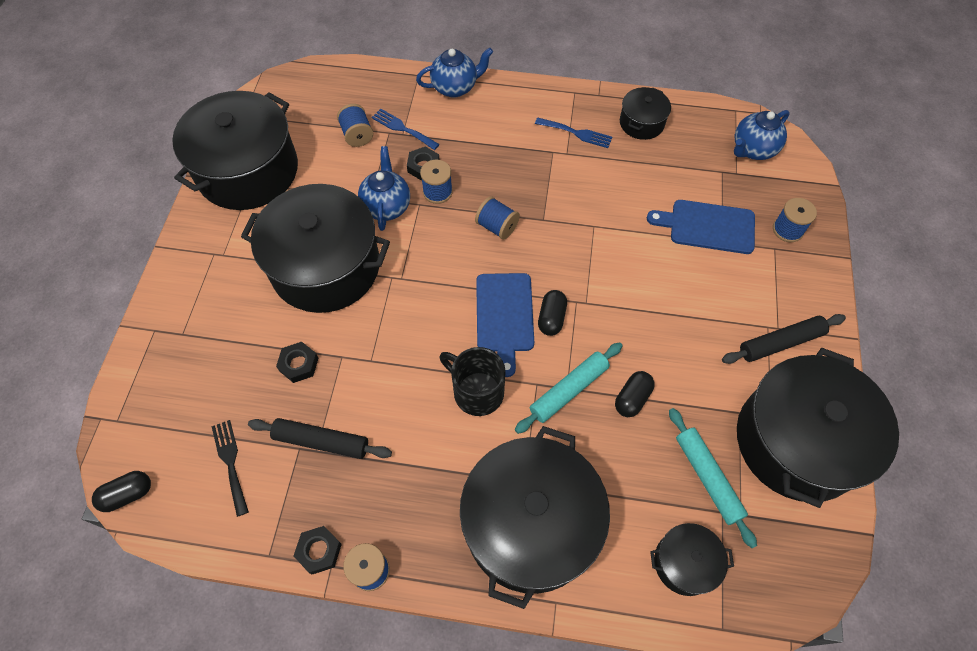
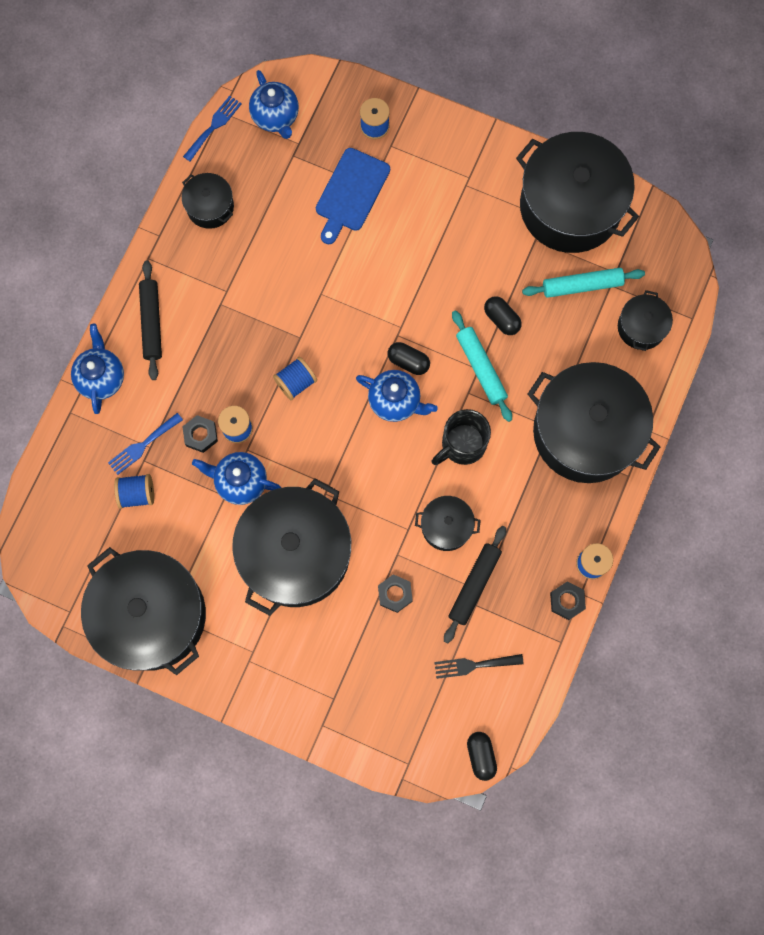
camera: 75 degrees left, 15 degrees up
(382, 397) = (446, 526): none -> black pot
(505, 316) = (395, 401): blue cutting board -> blue teapot
(576, 133) = (204, 273): blue fork -> blue fork (214, 126)
(780, 343) = (483, 181): black rolling pin -> black rolling pin (152, 322)

